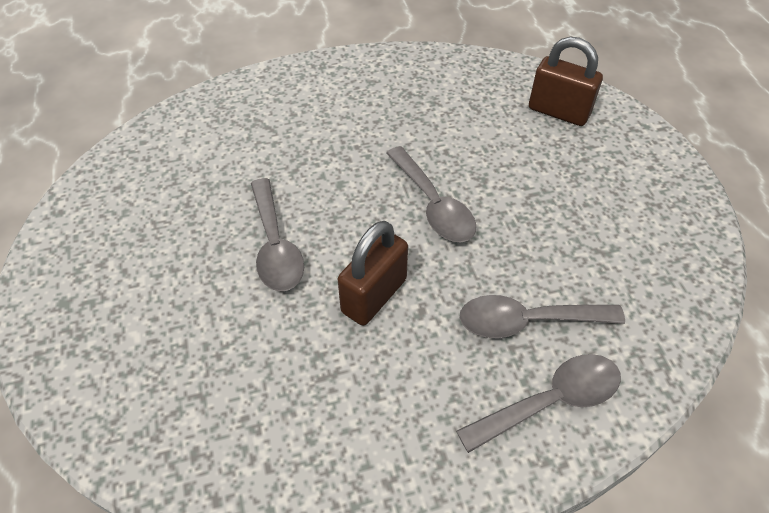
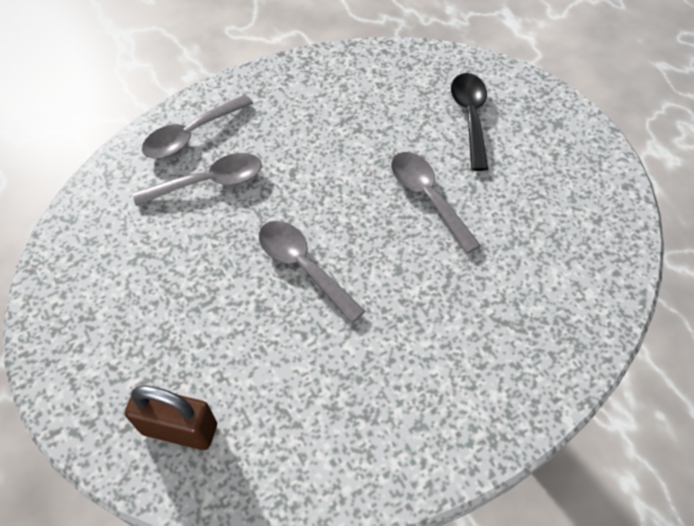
camera: 165 degrees right, 5 degrees up
(164, 338) = (470, 117): none -> black spoon
(374, 296) = (332, 176): brown padlock -> none

